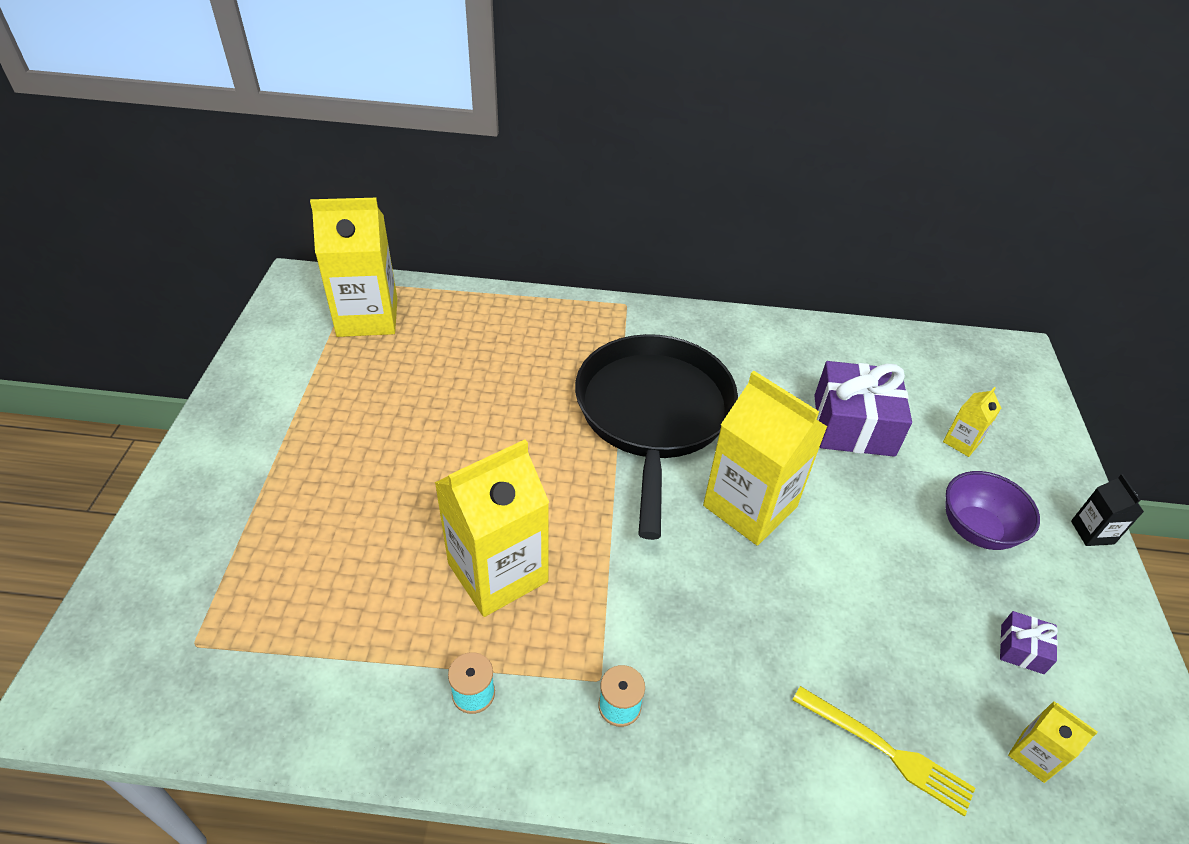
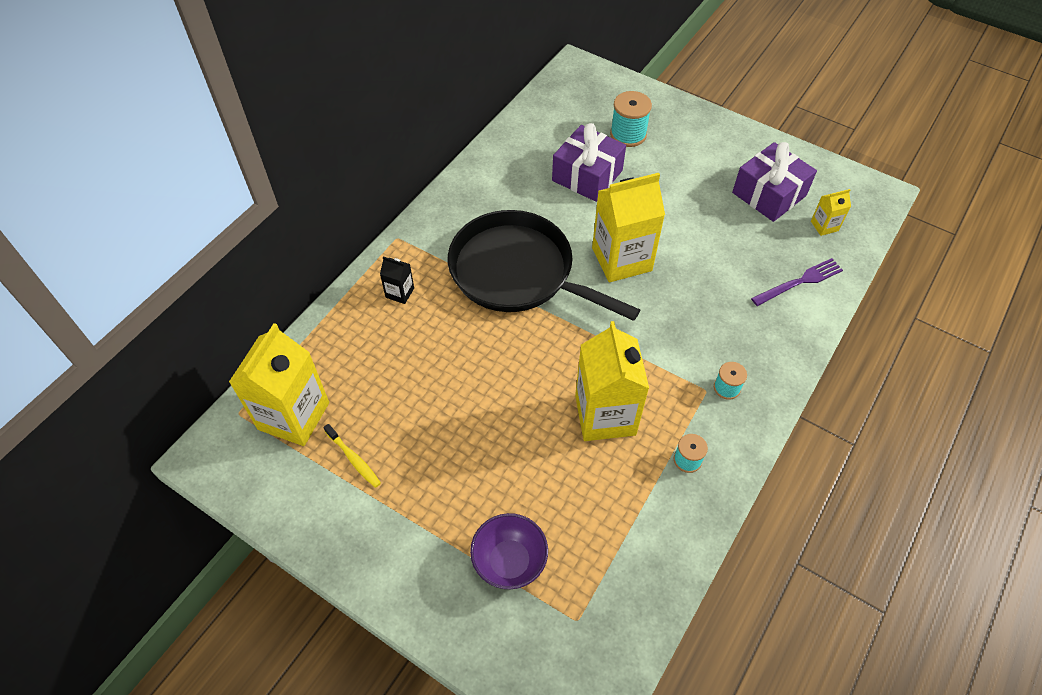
camera: 60 degrees left, 10 degrees up
(336, 376) = (354, 459): none -> yellow toothbrush
(886, 751) = (799, 282): yellow fork -> purple fork
(961, 442) = (628, 134): yellow carton -> turquoise spool
(977, 529) = (691, 166): purple bowl -> purple bowl (509, 561)
(1022, 649) = (769, 194): purple gift -> purple gift, size x2.19
(1092, 532) = (716, 121): black carton -> black carton (400, 293)

